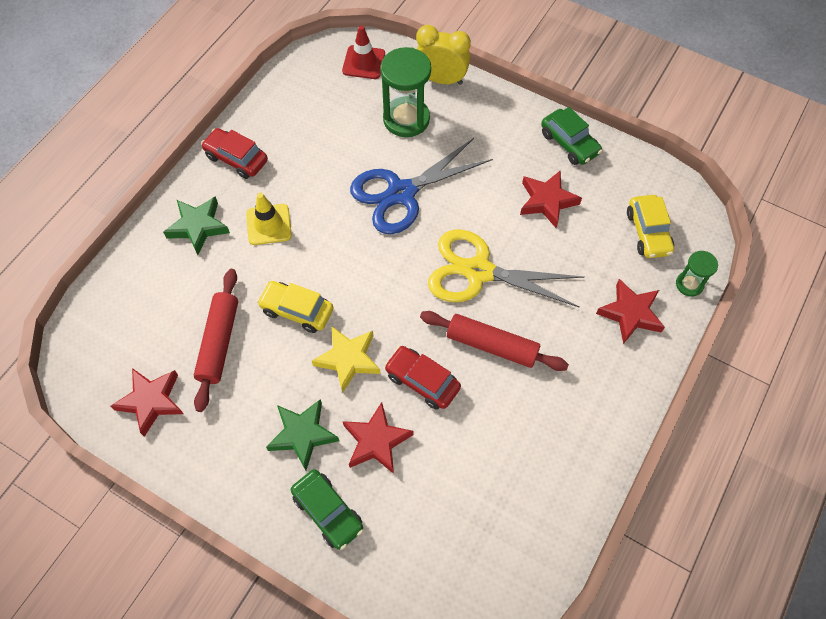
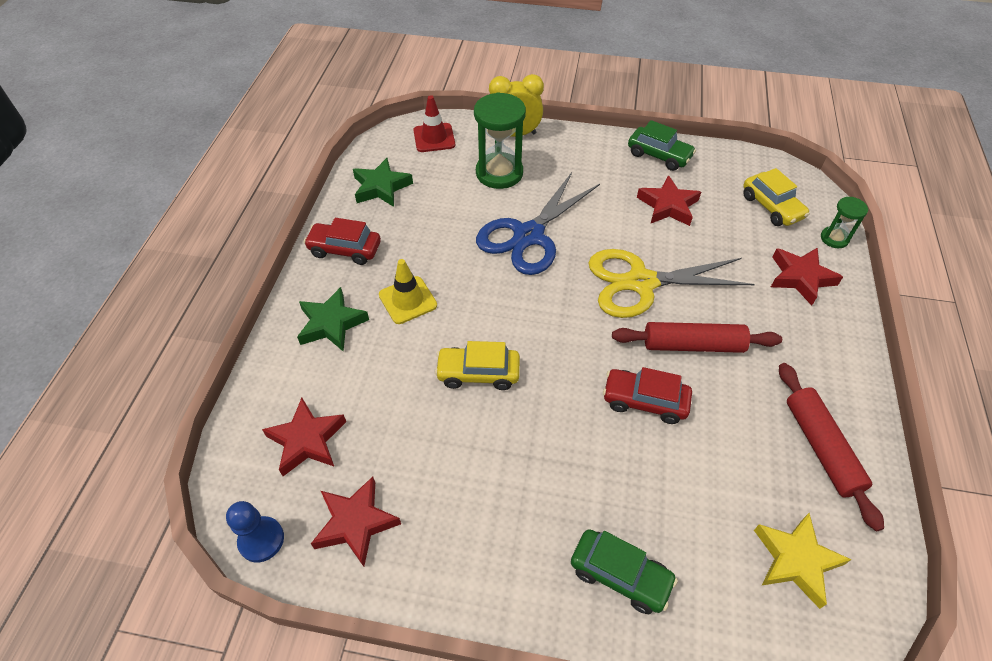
camera: 20 degrees left, 10 degrees down
(80, 390) = (261, 540): none -> blue pawn
(219, 342) = (407, 432): red rolling pin -> red rolling pin (821, 447)
(302, 435) = (548, 499): green star -> green star (381, 187)
(348, 359) = (557, 404): yellow star -> yellow star (795, 560)
(376, 441) = (631, 478): red star -> red star (307, 440)

